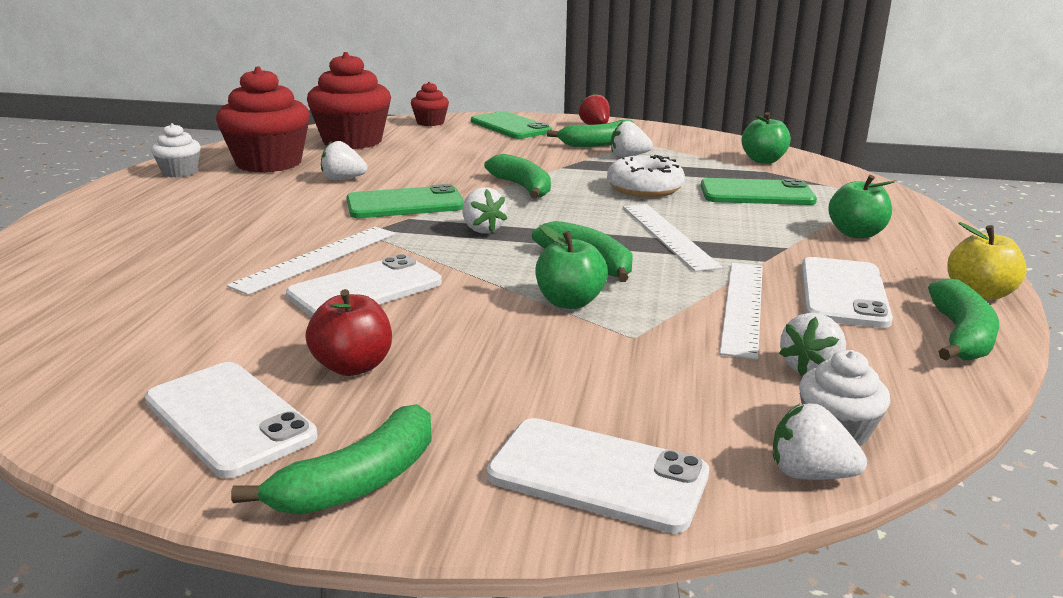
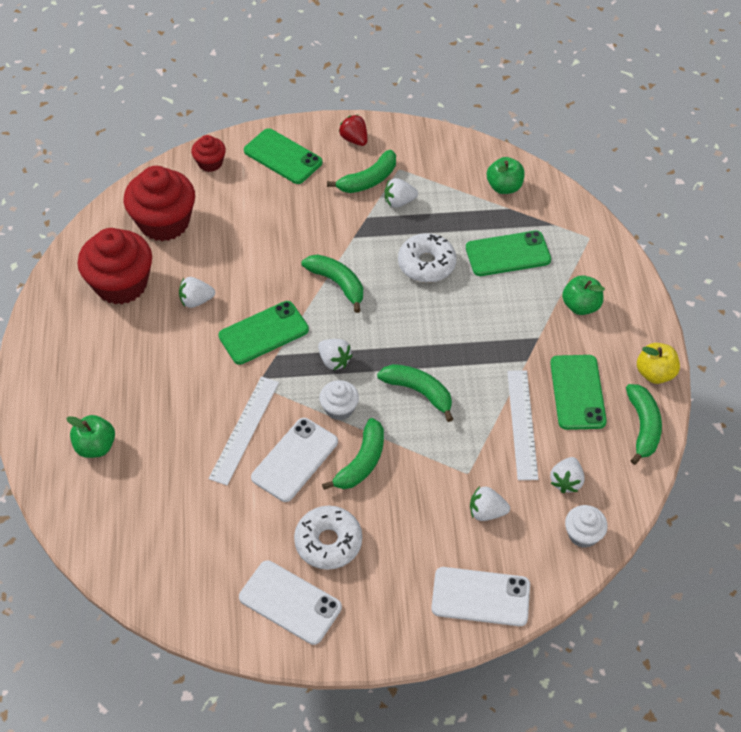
camera: 15 degrees left, 30 degrees up
(180, 172) = (61, 318): white cupcake -> white cupcake (339, 408)
(353, 366) = (328, 542): red apple -> white donut
(358, 482) = (376, 631): green banana -> green banana (361, 462)
(569, 302) = (422, 444): green apple -> green apple (96, 446)
(668, 235) = (460, 339): white ruler -> none
(809, 474) = (573, 571): white strawberry -> white strawberry (486, 512)
(843, 293) = (577, 392): white phone -> green phone

